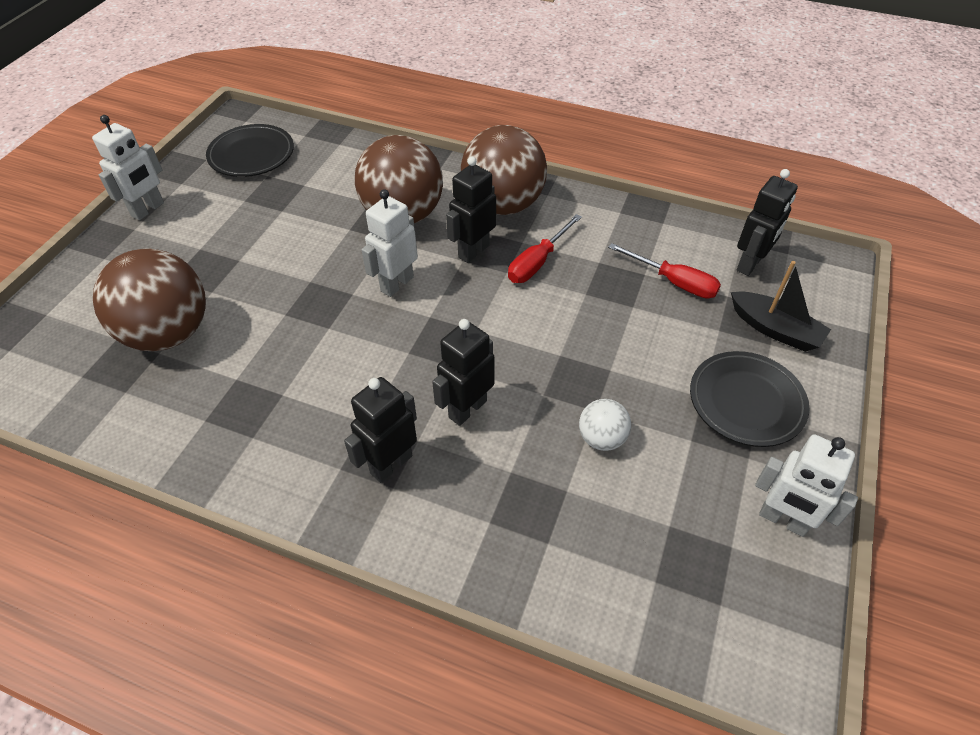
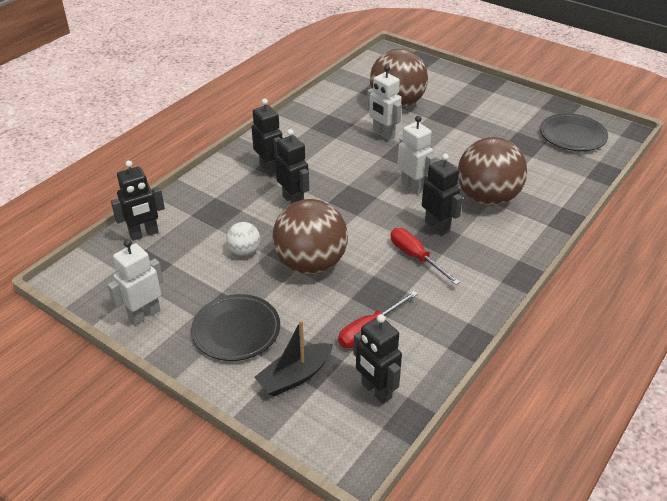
camera: 105 degrees right, 10 degrees down
(148, 210) = (512, 96): white robot -> white robot (383, 134)
(503, 205) = (491, 252): brown ball -> brown ball (311, 264)
(623, 599) = (144, 234): none -> black robot

